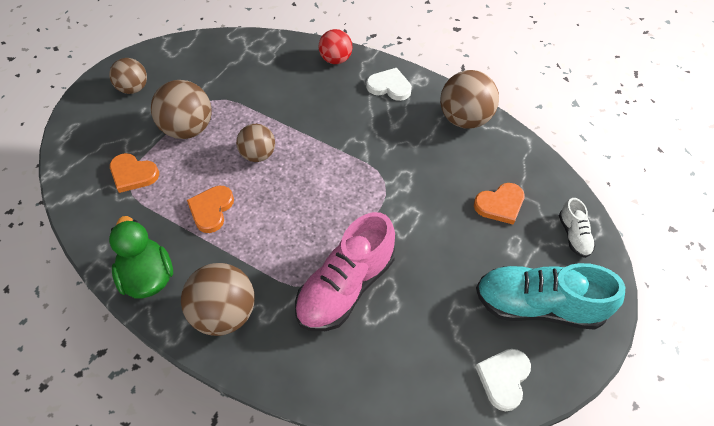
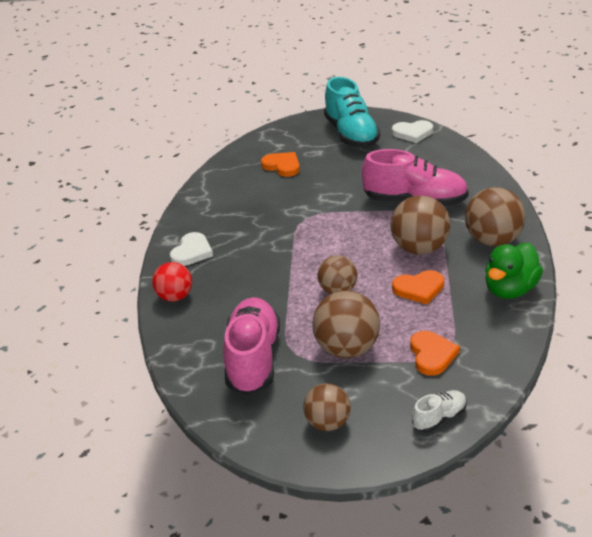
camera: 115 degrees left, 20 degrees down
(227, 76) = (253, 359): none -> pink shoe
(389, 86) = (192, 252): white heart -> white heart turned 150 degrees counterclockwise
(465, 119) = (204, 203): brown ball -> brown ball (419, 249)
(574, 235) = (283, 136): white shoe -> white shoe (439, 418)

